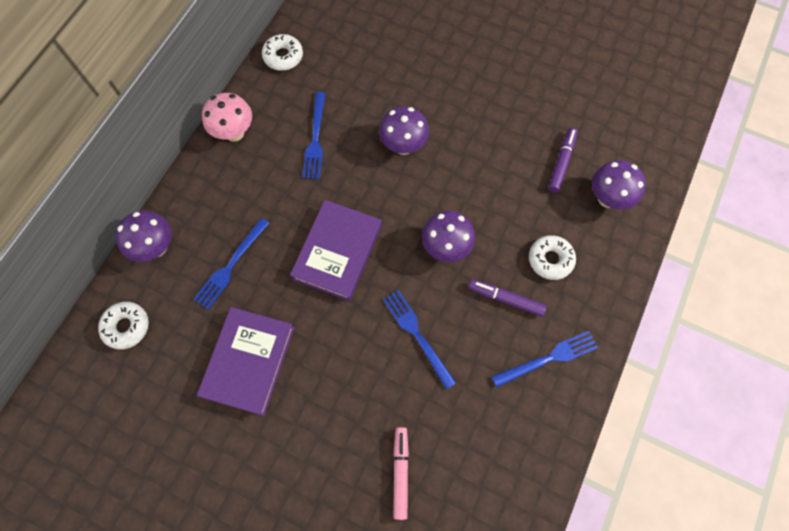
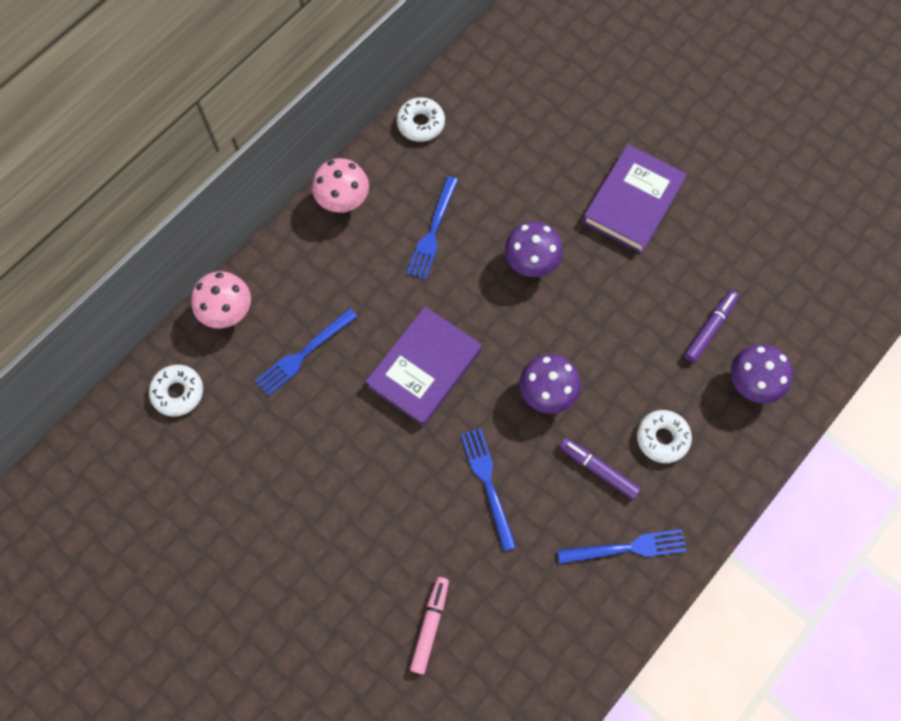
camera: 15 degrees right, 0 degrees up
(156, 247) = (228, 313): purple mushroom -> pink mushroom
(248, 361) = (298, 464): purple book -> purple book (632, 202)

